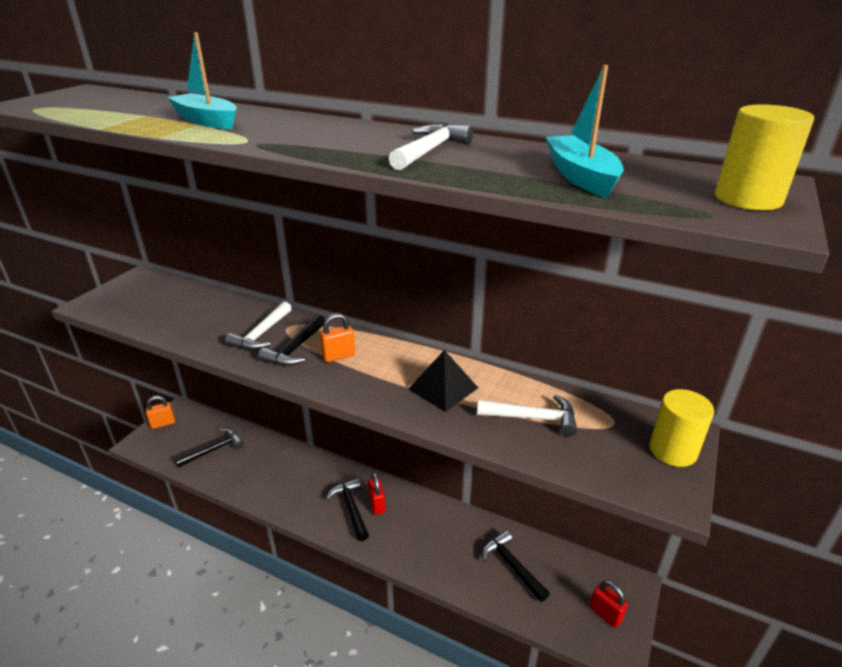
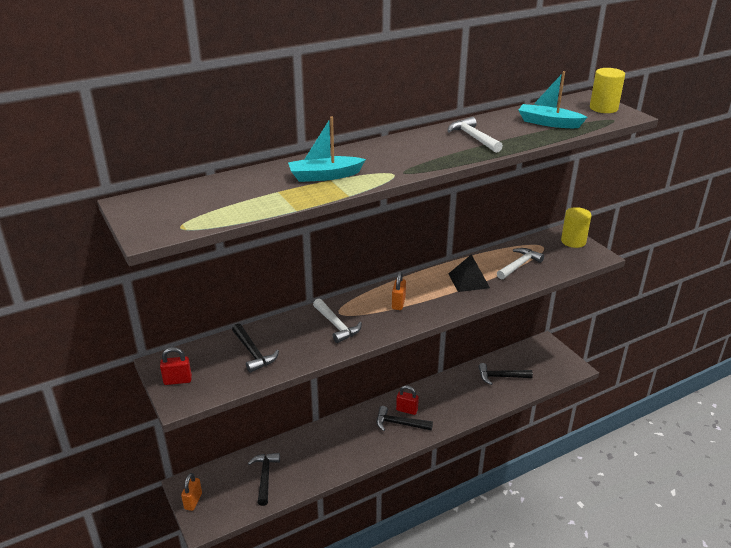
camera: 55 degrees left, 0 degrees up
(295, 348) = (371, 317): black hammer -> black hammer (253, 353)
(605, 614) = (554, 360): red padlock -> red padlock (177, 380)

